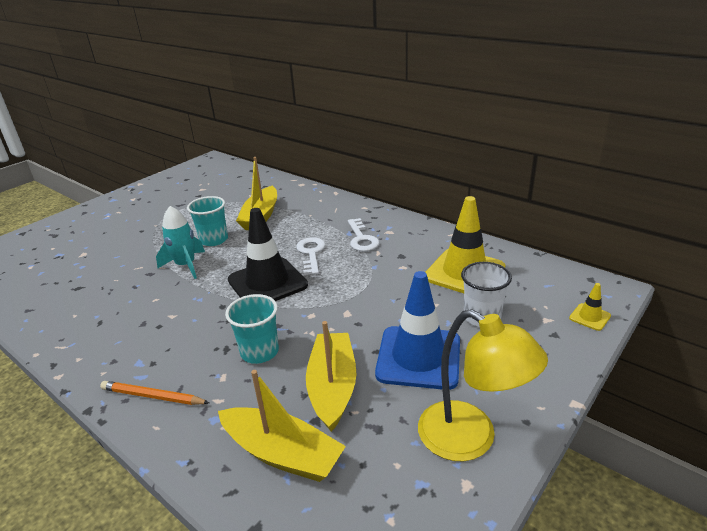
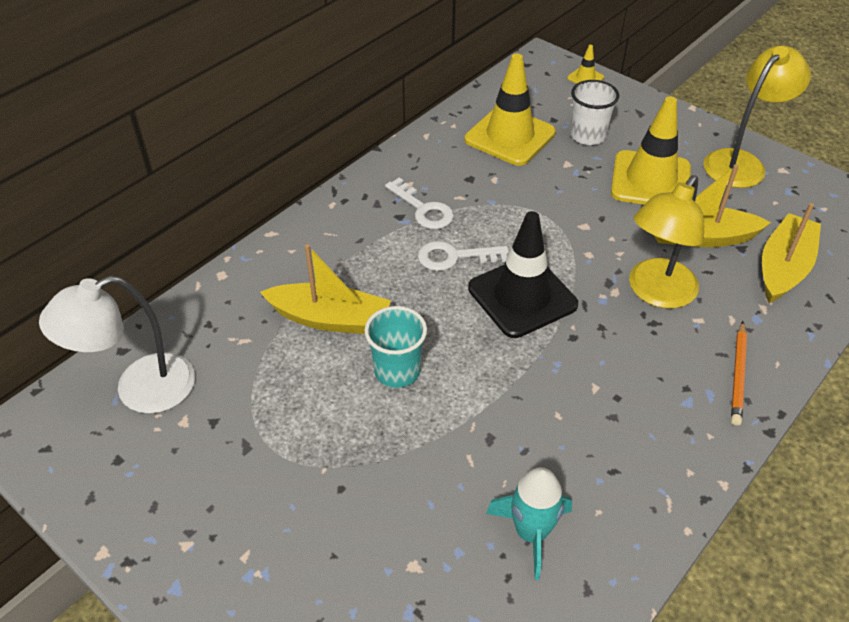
camera: 90 degrees left, 15 degrees up
(186, 265) = (471, 394): turquoise rocket -> turquoise rocket (531, 533)
(225, 177) = (140, 390): none -> white lamp
(259, 352) = (656, 293): turquoise cup -> yellow lamp
(362, 239) = (424, 209): white key -> white key turned 60 degrees clockwise
(418, 357) = (650, 180): blue traffic cone -> yellow traffic cone

